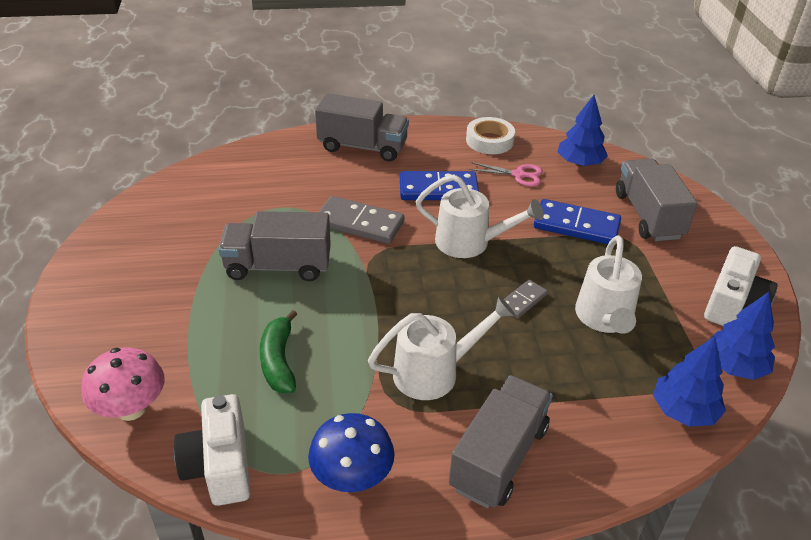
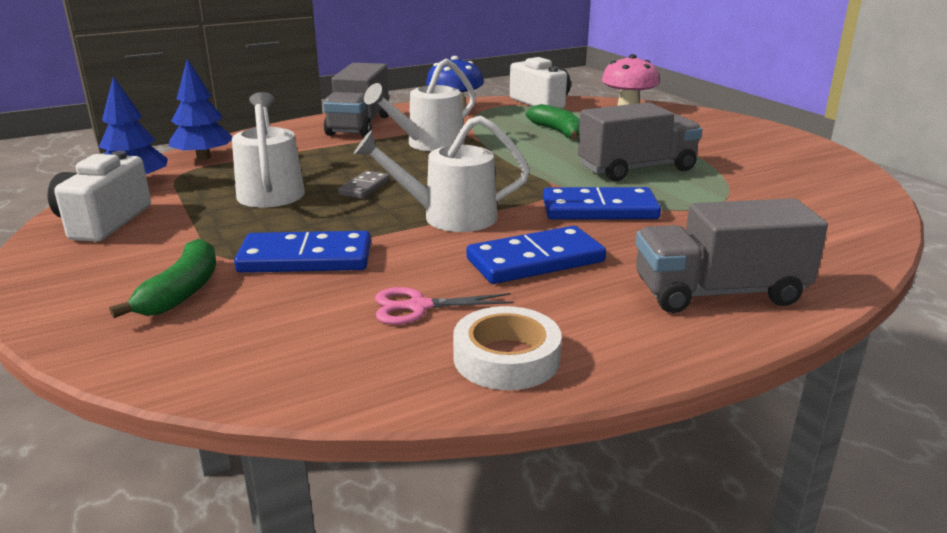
camera: 160 degrees right, 15 degrees down
(359, 223) = (599, 209): grey domino -> blue domino
(579, 163) = (303, 354): blue tree -> none
(648, 216) = (182, 292): grey truck -> green banana

